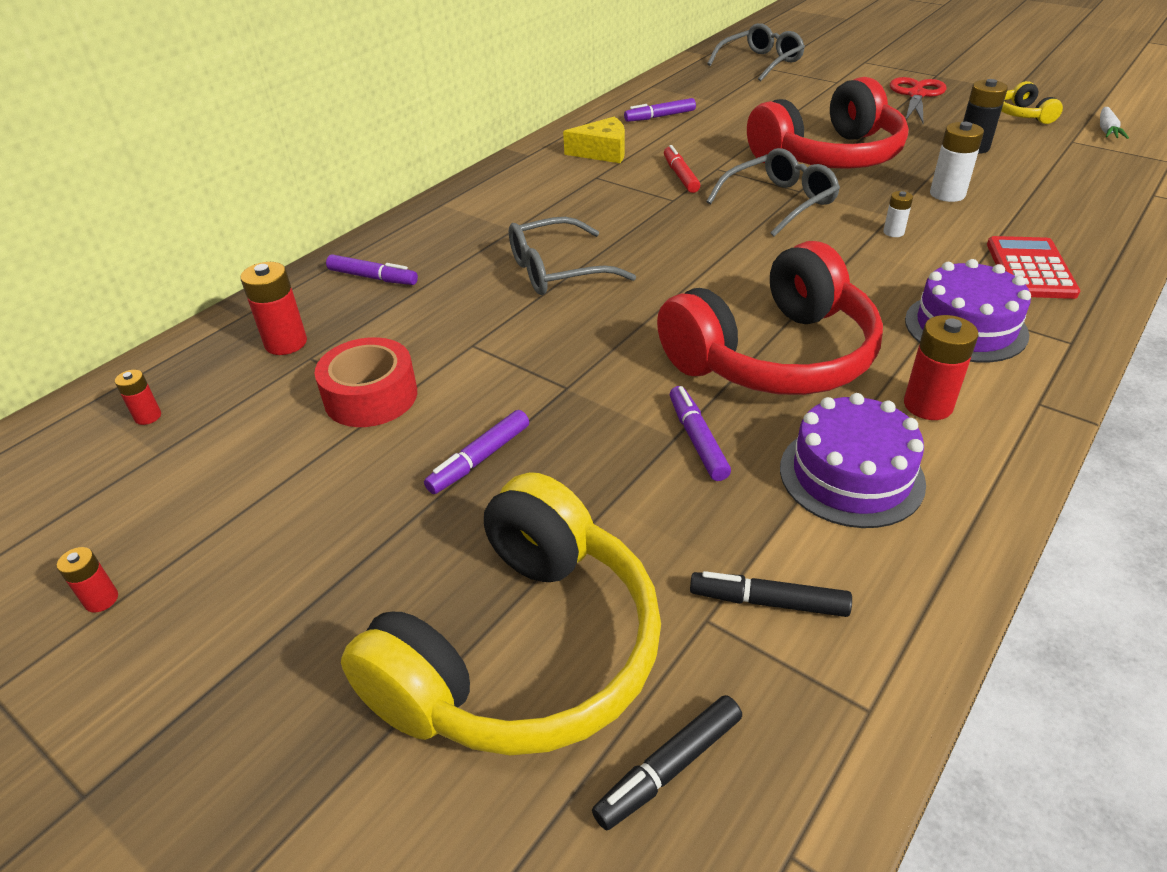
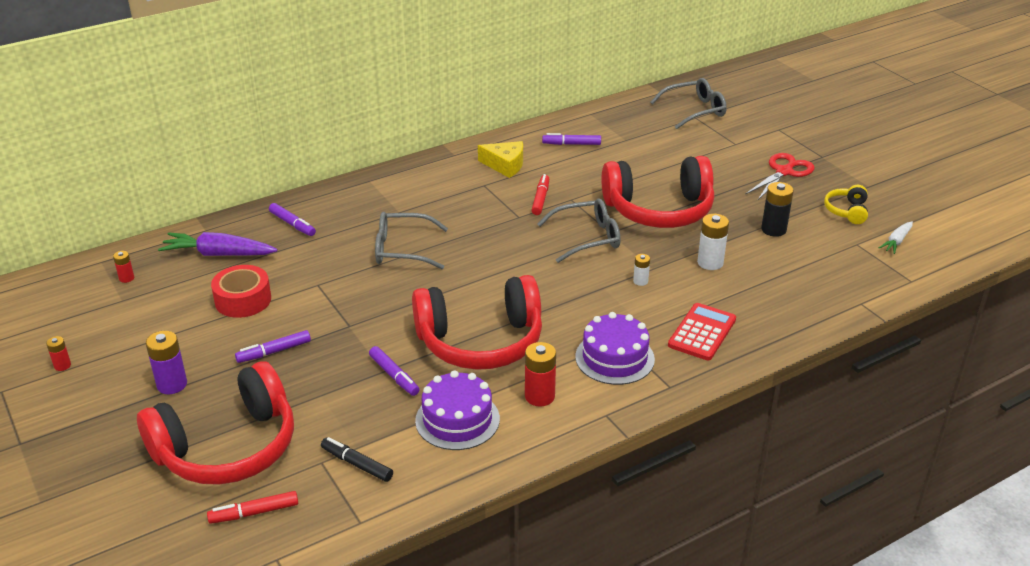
camera: 20 degrees right, 5 degrees down
(286, 343) = (219, 254): red battery -> purple carrot
(338, 568) = (172, 384): none -> purple battery
(522, 651) = (228, 447): yellow headphones -> red headphones
(669, 767) = (254, 512): black marker -> red marker
(697, 439) = (394, 376): purple marker -> purple marker turned 135 degrees clockwise

